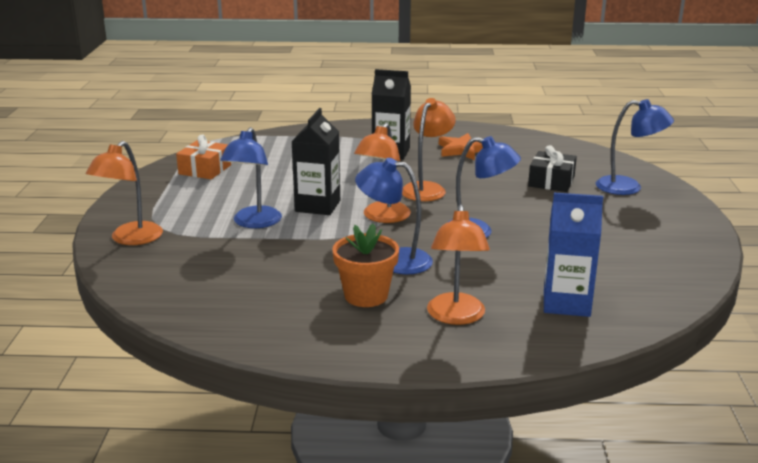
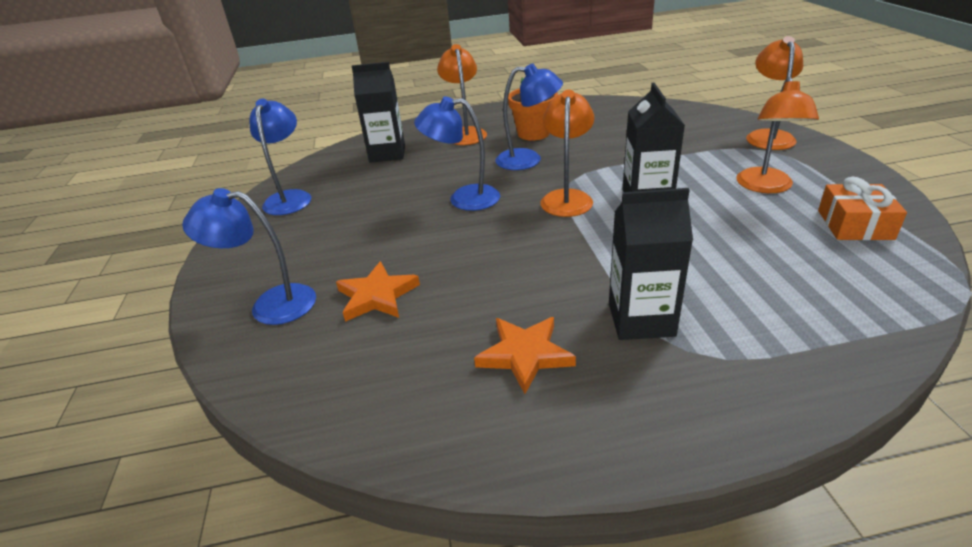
camera: 170 degrees right, 10 degrees up
(254, 223) = (686, 168): blue lamp -> blue lamp (290, 198)
(427, 188) = (541, 248): orange lamp -> orange lamp (765, 187)
(551, 181) = (377, 296): black gift -> orange star
(566, 303) = (387, 154): blue carton -> black carton

